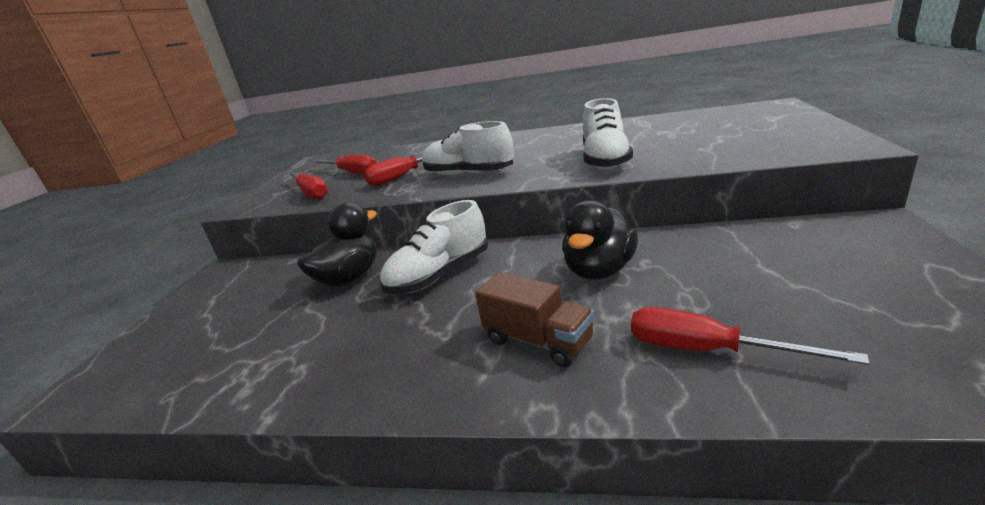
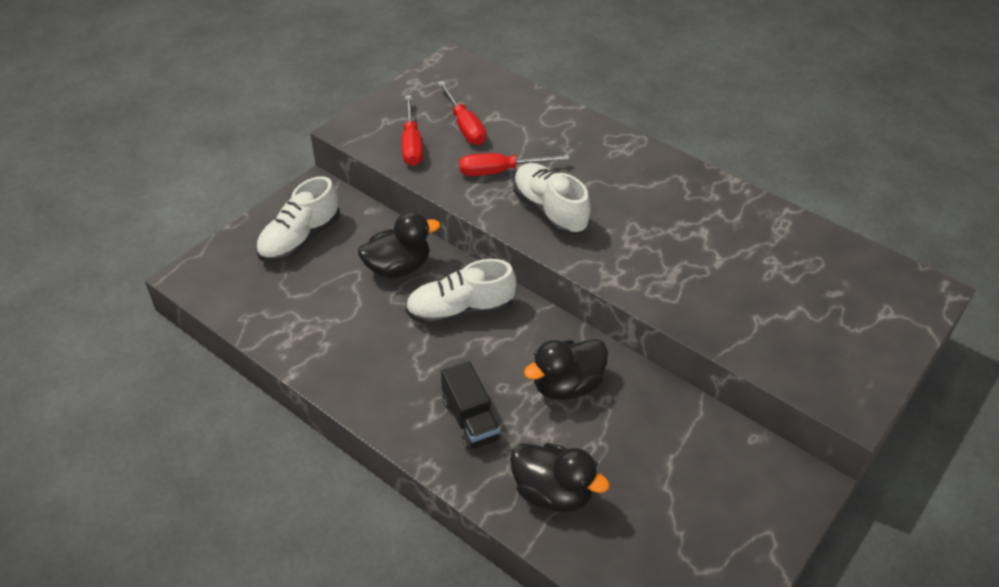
camera: 25 degrees right, 20 degrees up
(538, 341) = (470, 420): brown truck -> black truck
(605, 160) = (667, 275): white shoe -> white shoe (300, 239)
(707, 350) = (552, 492): red screwdriver -> black duck

